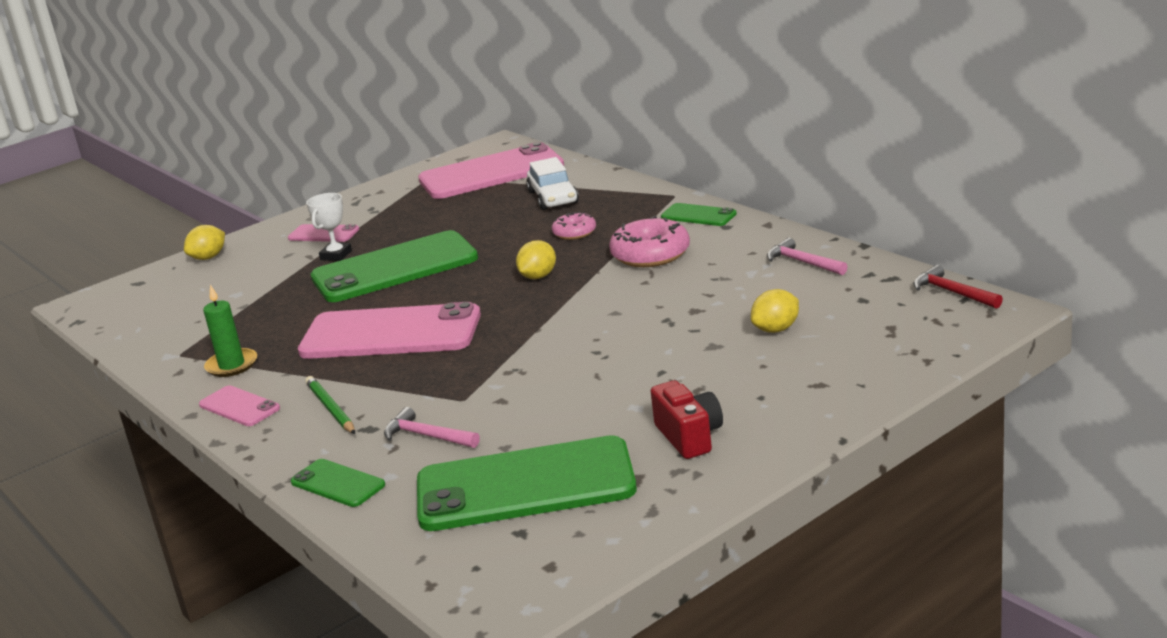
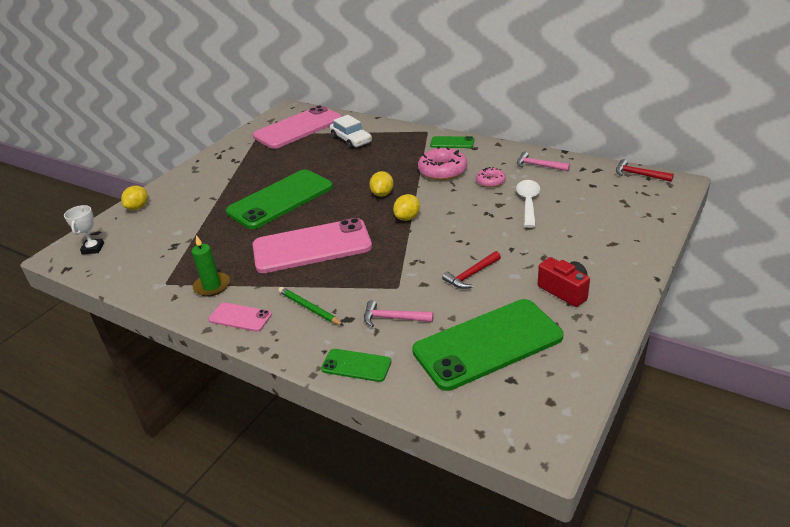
camera: 20 degrees left, 10 degrees up
(323, 234) = (212, 181): pink phone -> none
(336, 255) = (232, 195): white trophy -> white trophy (93, 248)
(574, 232) = (383, 162): pink donut -> pink donut (490, 181)
(575, 398) = (471, 275): none -> red hammer
(740, 313) = (528, 203): none -> white spoon
(776, 329) = (558, 211): yellow lemon -> yellow lemon (407, 218)

